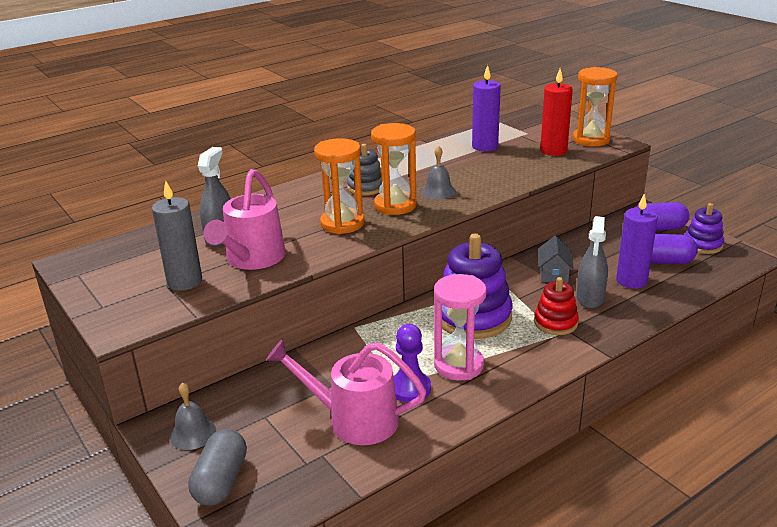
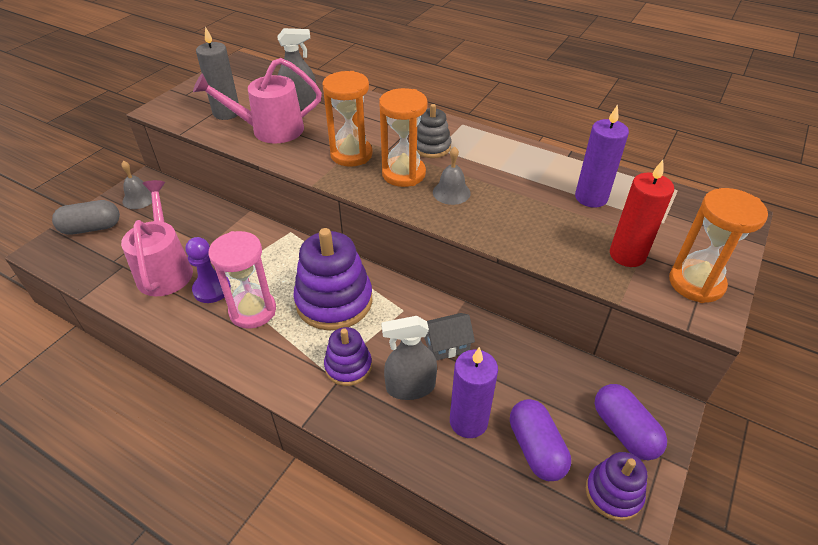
camera: 65 degrees right, 15 degrees up
(555, 323) = (348, 366): red stacking toy -> purple stacking toy

